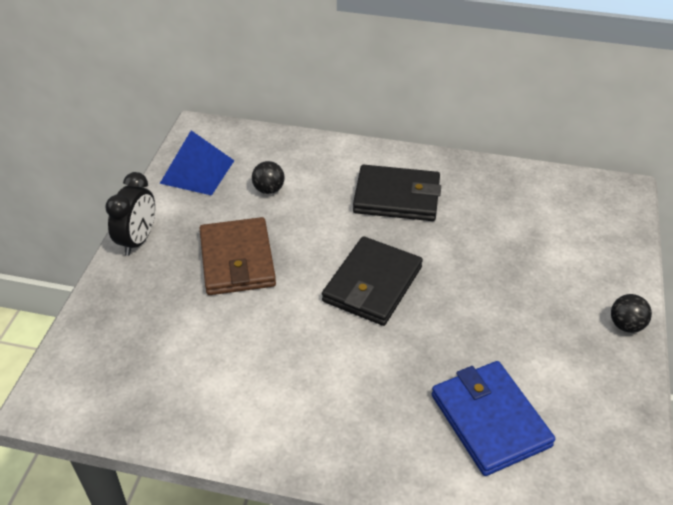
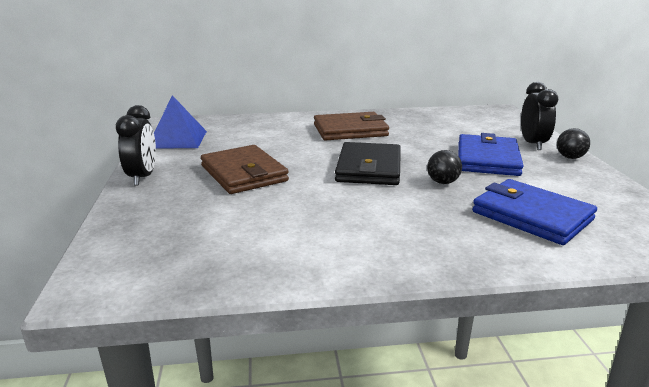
camera: 20 degrees left, 20 degrees down
(269, 190) = (246, 139): black ball -> black ball (442, 182)
(397, 197) = (350, 130): black wallet -> brown wallet
(520, 302) = (487, 159): none -> blue wallet
(602, 284) = (533, 144): none -> black clock

